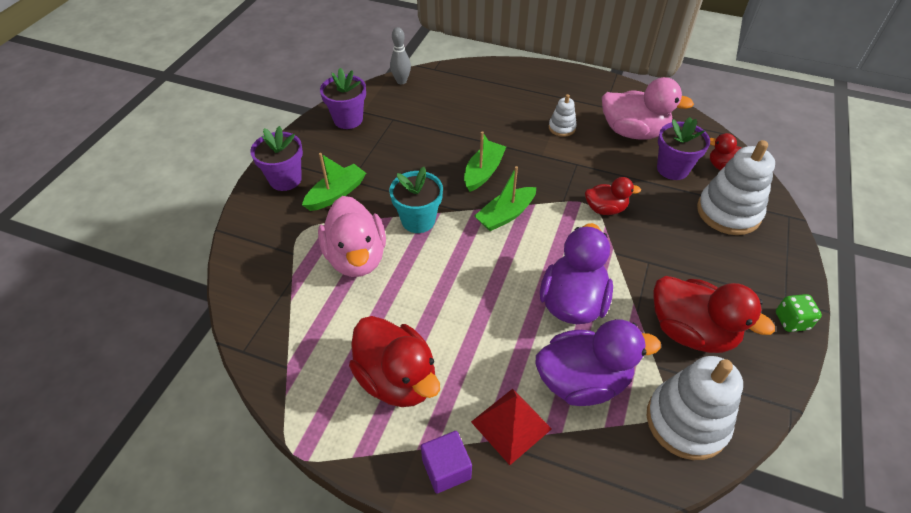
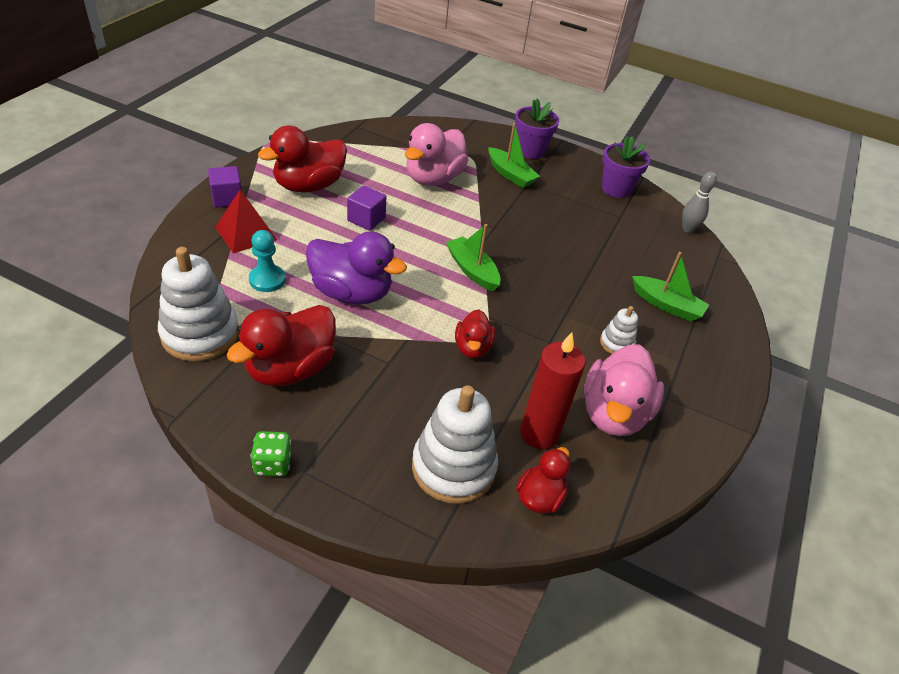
camera: 90 degrees right, 5 degrees down
(356, 257) = (433, 178): pink duck -> pink duck turned 45 degrees counterclockwise
(418, 220) = (472, 215): turquoise flower pot -> none
(450, 308) = (366, 219): none -> purple cube
(483, 172) = (537, 266): green boat -> green boat (666, 305)
(582, 381) = (267, 280): purple duck -> turquoise pawn
(672, 169) = (539, 433): purple flower pot -> red candle

